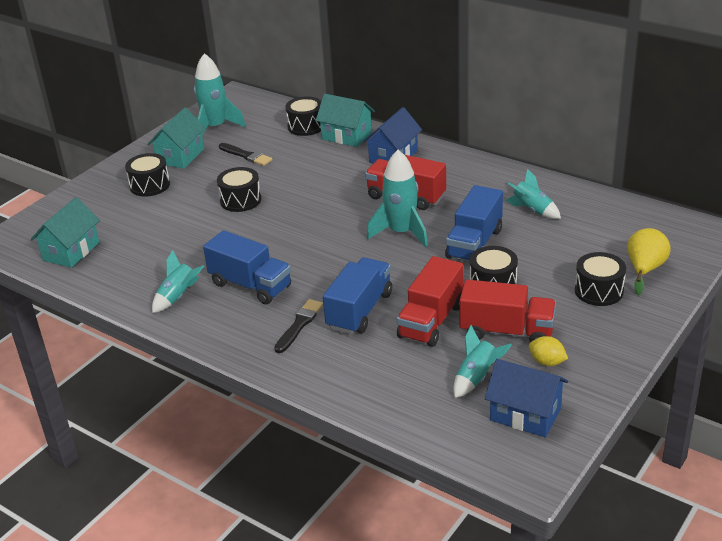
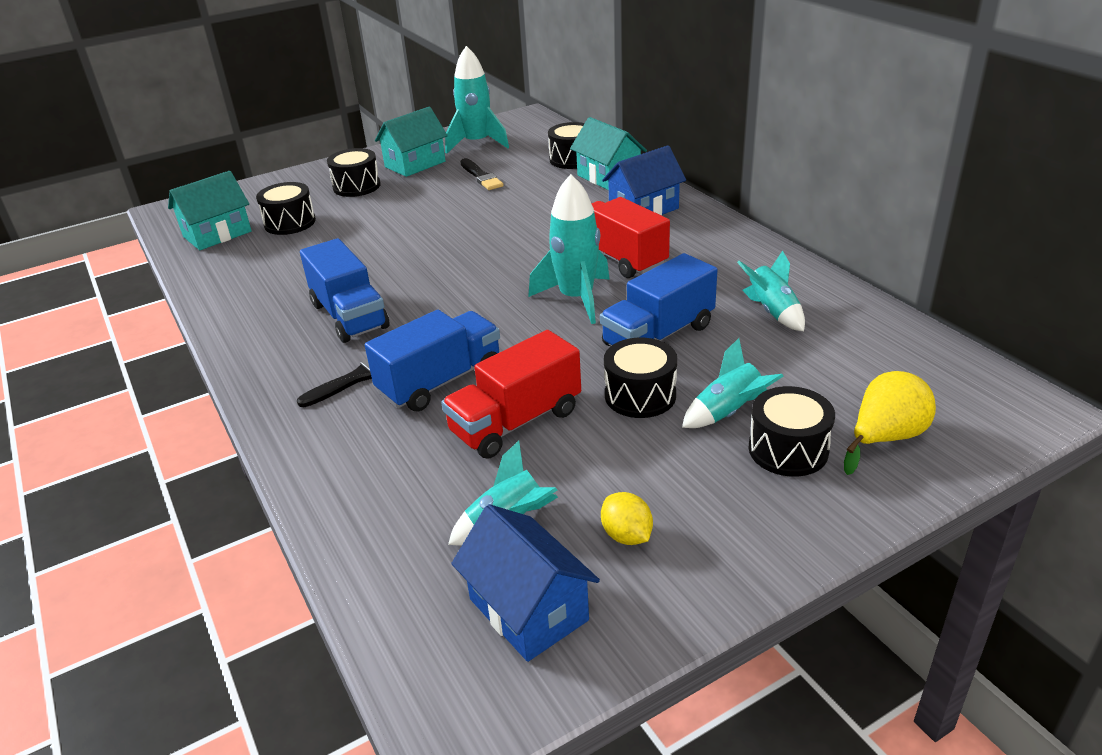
camera: 25 degrees right, 0 degrees up
(178, 297) = (264, 308): turquoise rocket -> turquoise rocket (728, 412)
(240, 200) = (430, 220): black drum -> black drum (290, 223)
(506, 331) = (605, 469): red truck -> none

